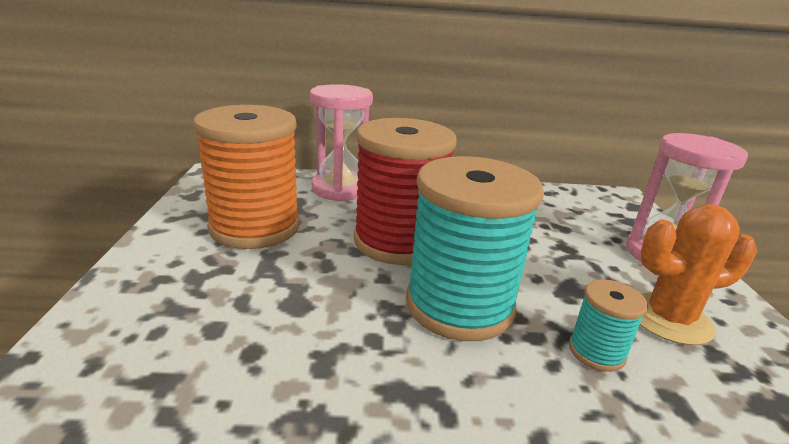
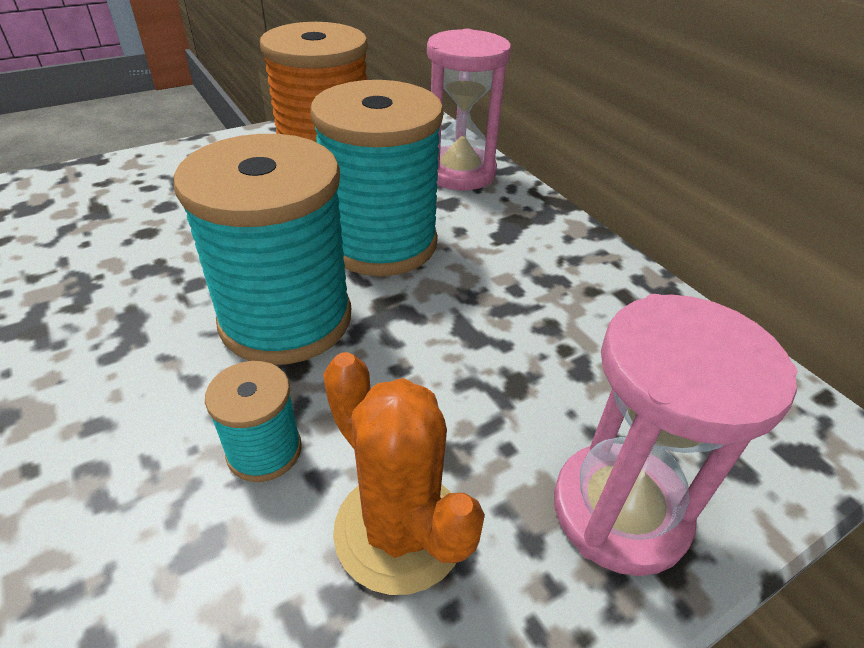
camera: 60 degrees right, 15 degrees up
(398, 241) = (381, 243): red spool -> turquoise spool

